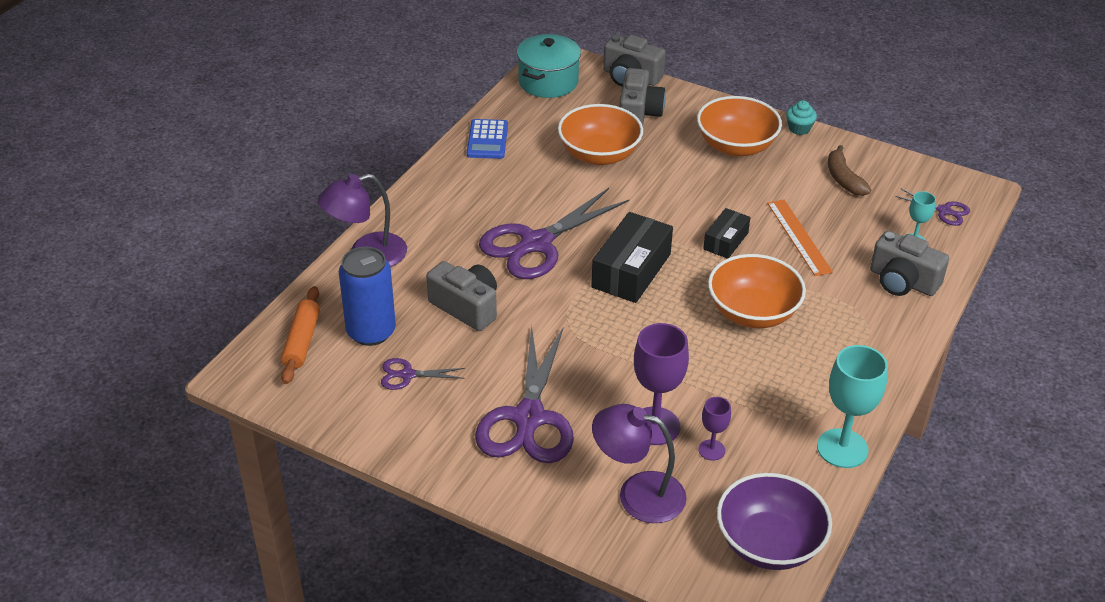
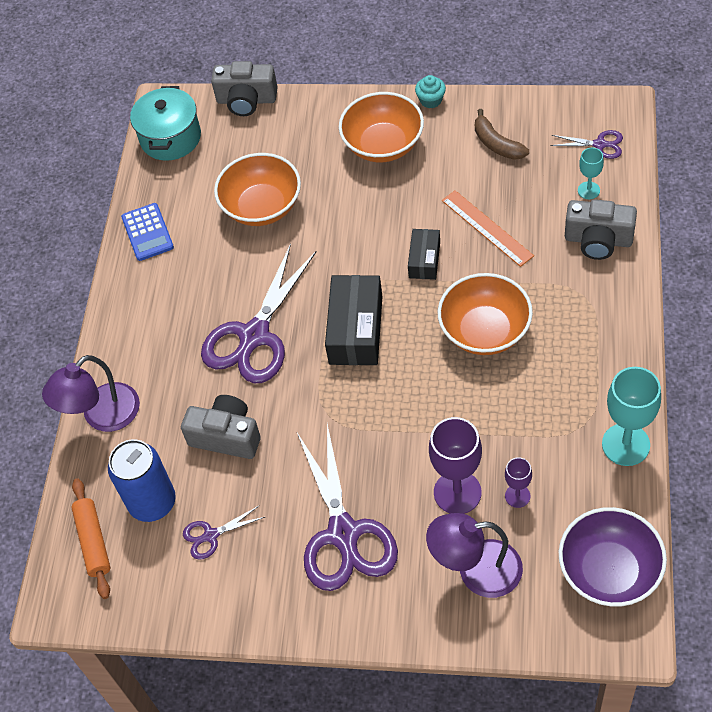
camera: 15 degrees left, 15 degrees up
(638, 113) = (275, 142): grey camera -> none

